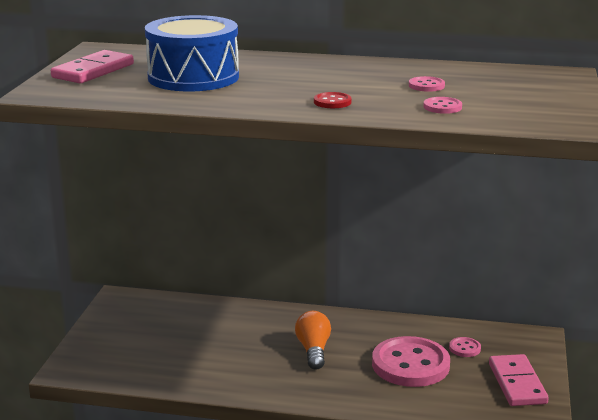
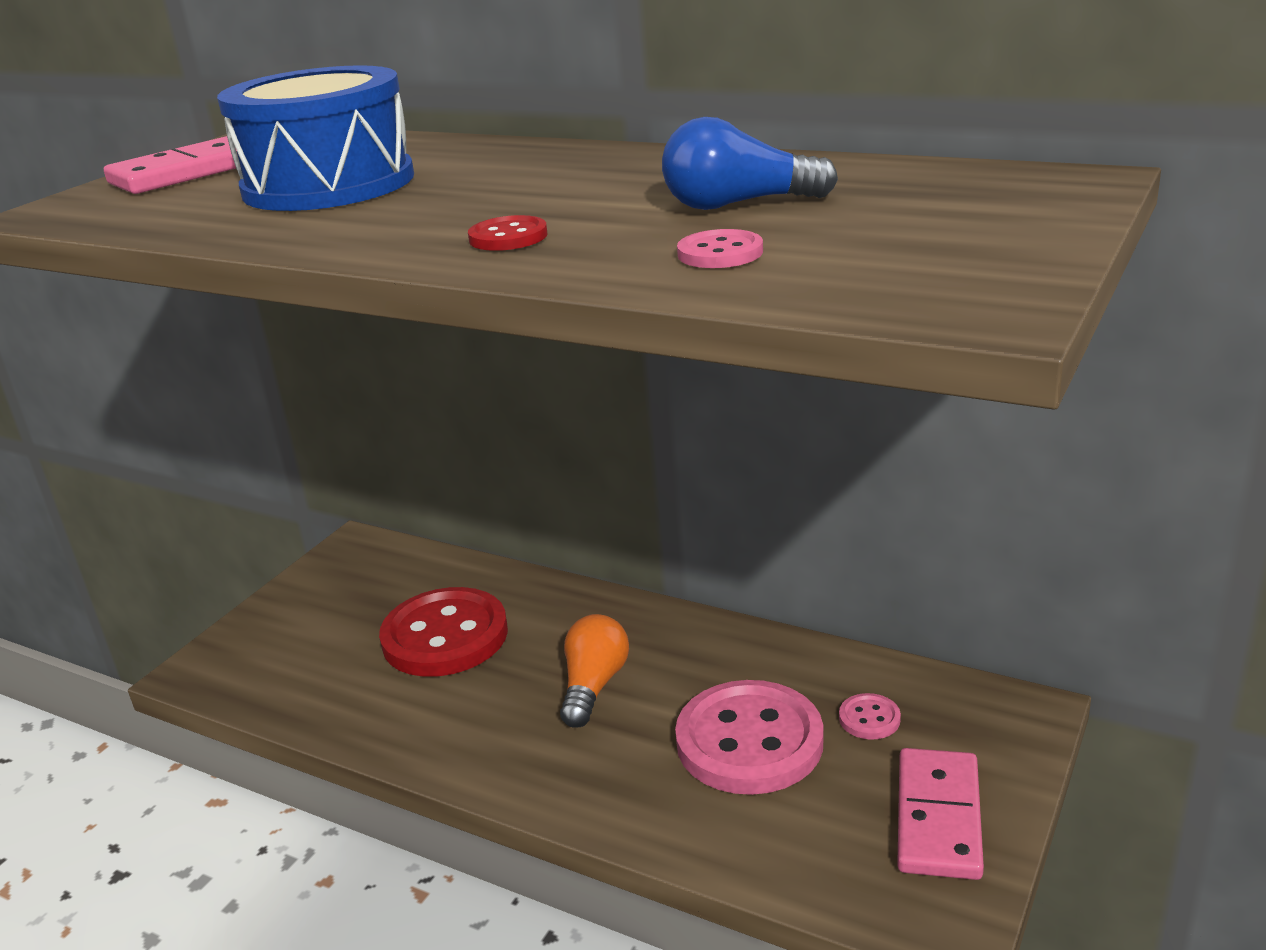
camera: 20 degrees right, 5 degrees up
(211, 337) = (445, 636): none -> red button
(426, 86) = (738, 204): pink button -> blue light bulb

